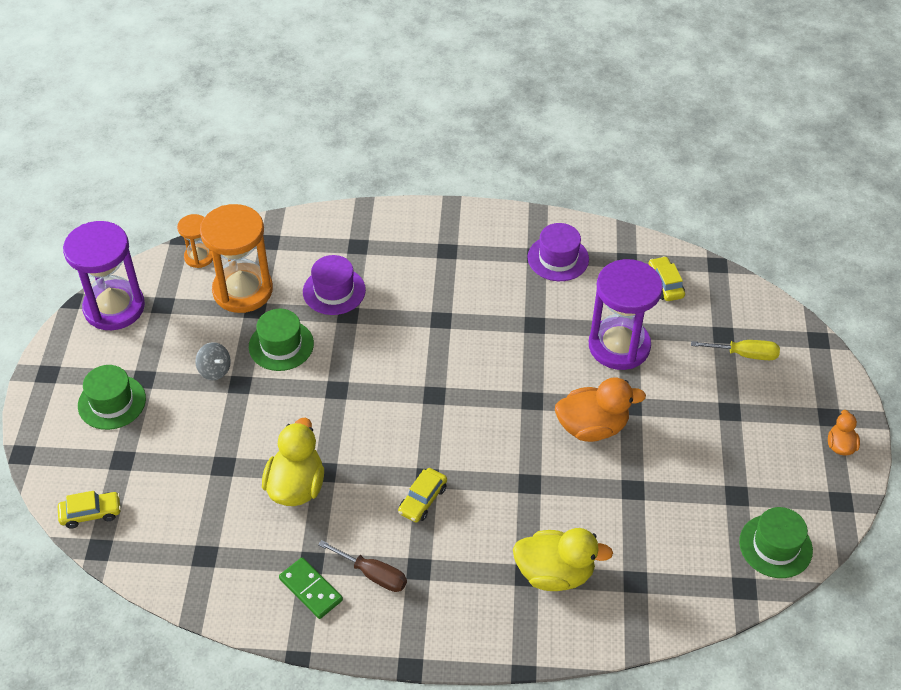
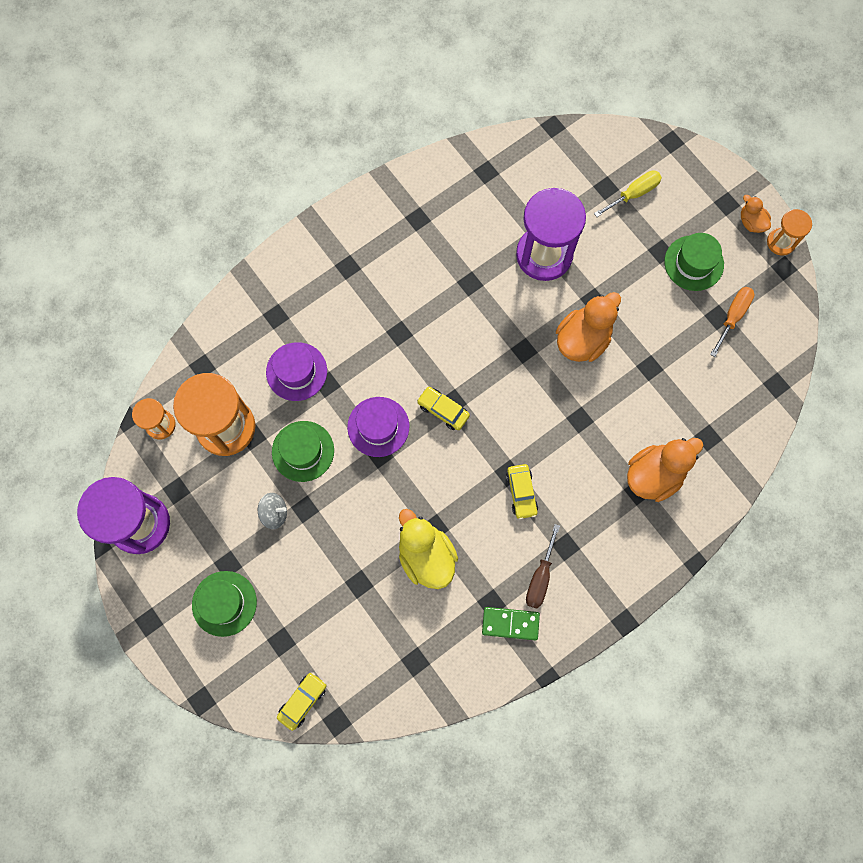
camera: 40 degrees left, 25 degrees up
(373, 574) = (540, 577): brown screwdriver -> brown screwdriver turned 120 degrees clockwise
(555, 573) = (654, 474): yellow duck -> orange duck
(558, 258) = (435, 209): purple hat -> purple hat (378, 426)
(665, 284) = (531, 173): yellow car -> yellow car (443, 410)
(752, 504) = (732, 316): none -> orange screwdriver
(775, 546) = (771, 337): green hat -> green hat (694, 263)
(856, 479) = (781, 242): none -> orange hourglass

